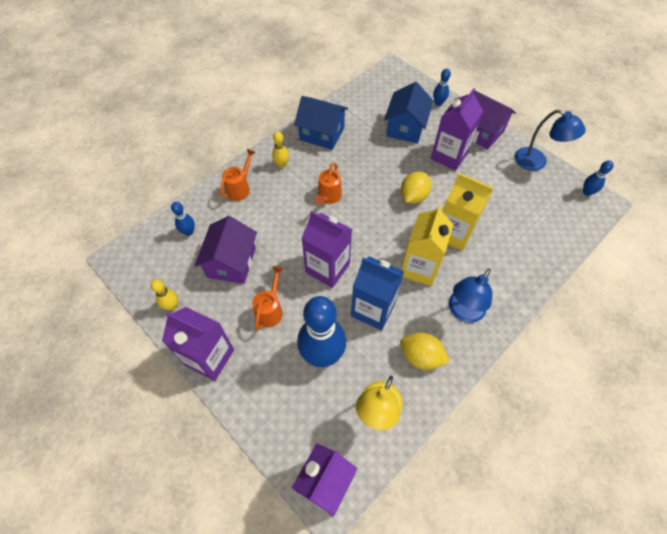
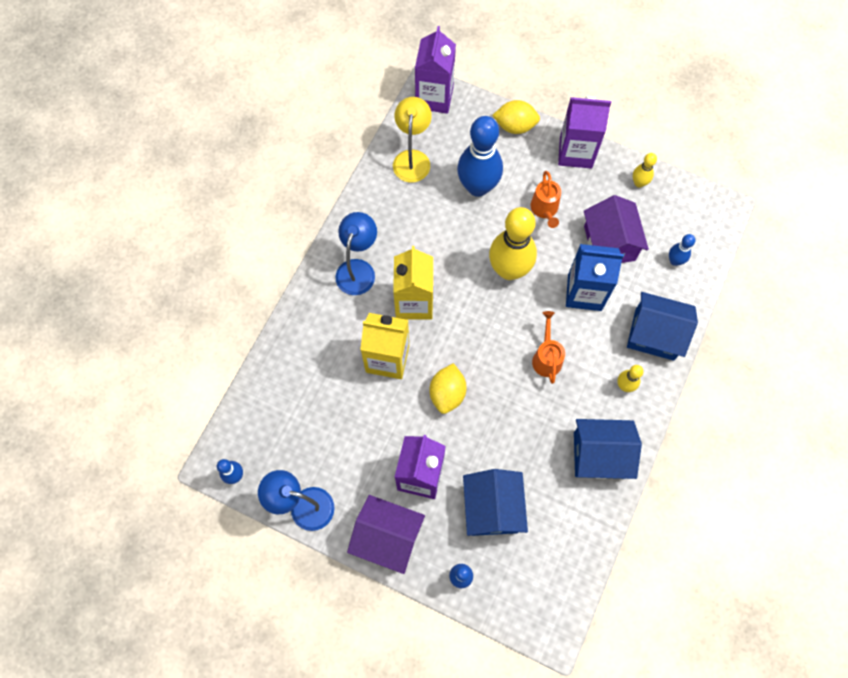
camera: 160 degrees right, 10 degrees up
(240, 188) = (654, 334): orange watering can -> blue house
(327, 268) = (509, 270): purple carton -> yellow bowling pin
(373, 309) = (447, 243): blue carton -> blue carton (584, 292)
(421, 356) = (388, 214): yellow lemon -> yellow lemon (515, 126)

